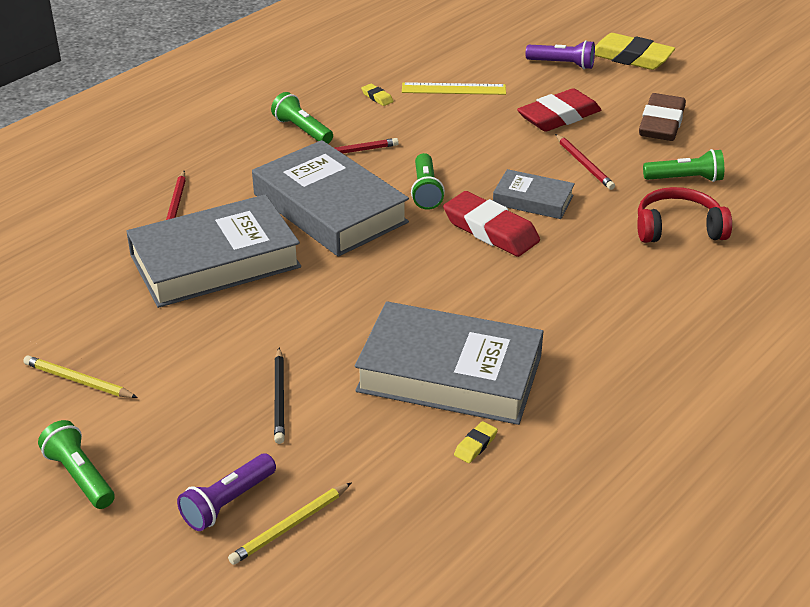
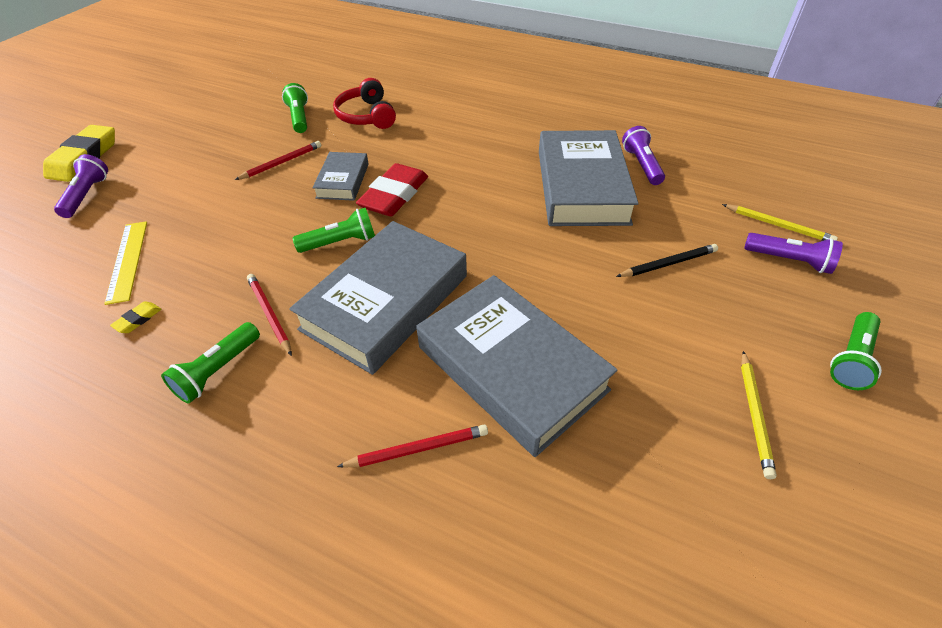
camera: 105 degrees left, 10 degrees up
(475, 445) = (642, 165): yellow eraser -> purple flashlight
(559, 116) = (197, 185): red eraser -> none
(661, 123) = (213, 133): brown eraser -> none

